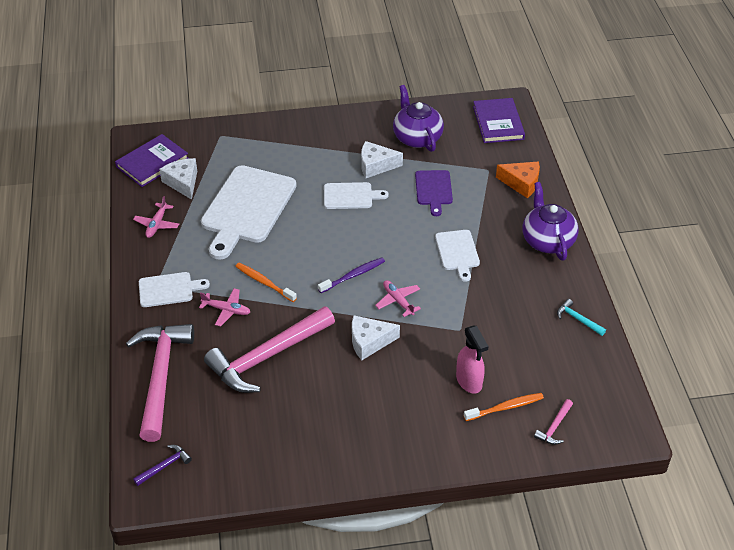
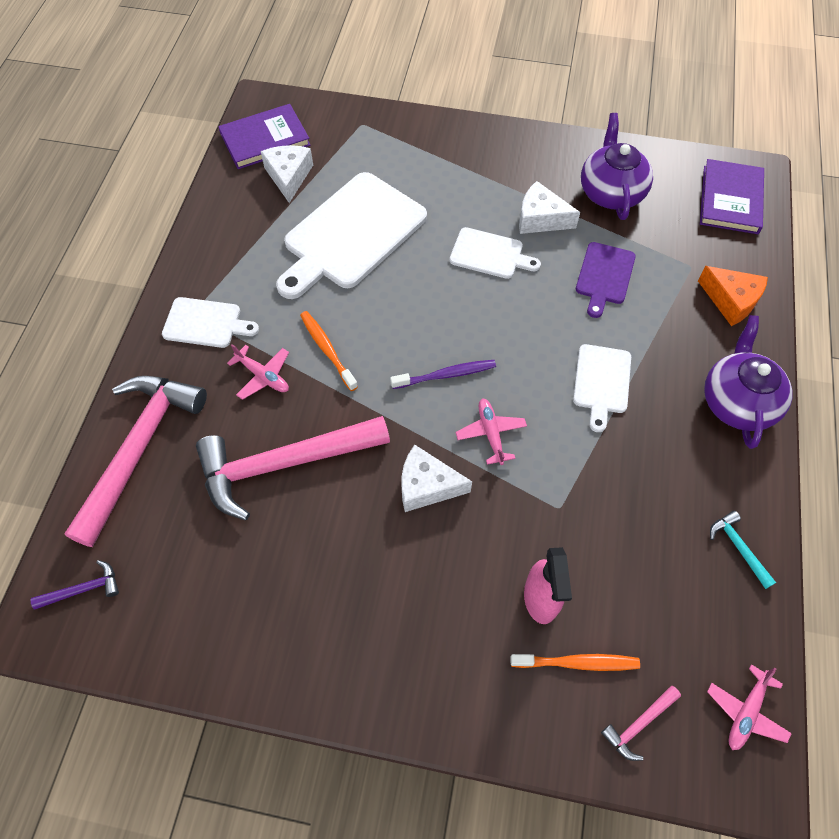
camera: 20 degrees right, 15 degrees up
(157, 224) = (232, 226): pink plane -> pink plane (745, 712)

